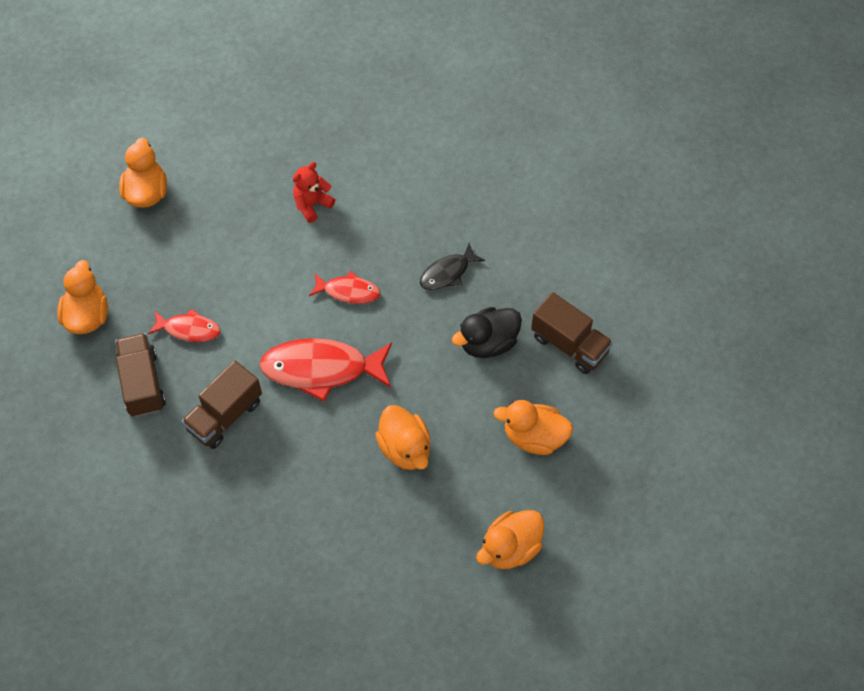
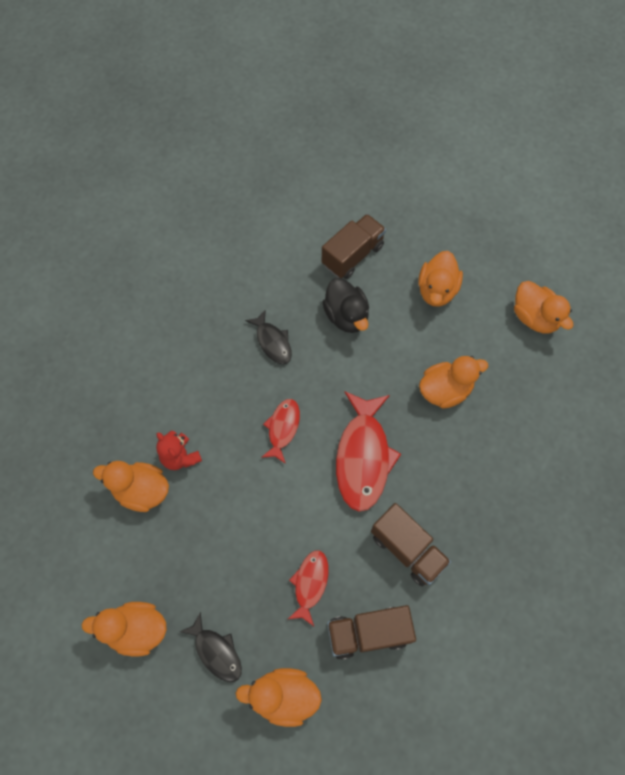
camera: 85 degrees left, 5 degrees up
(127, 257) = (216, 651): none -> black fish
(276, 177) = (141, 491): none -> orange duck

